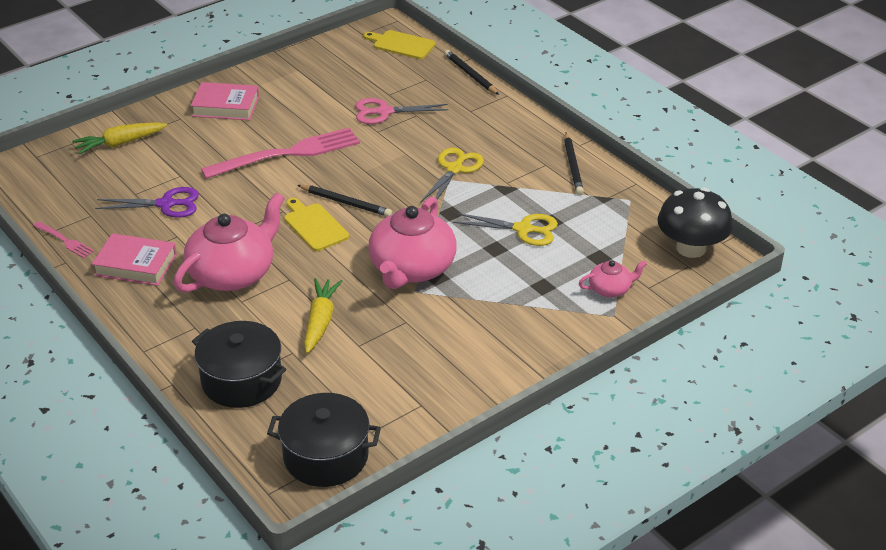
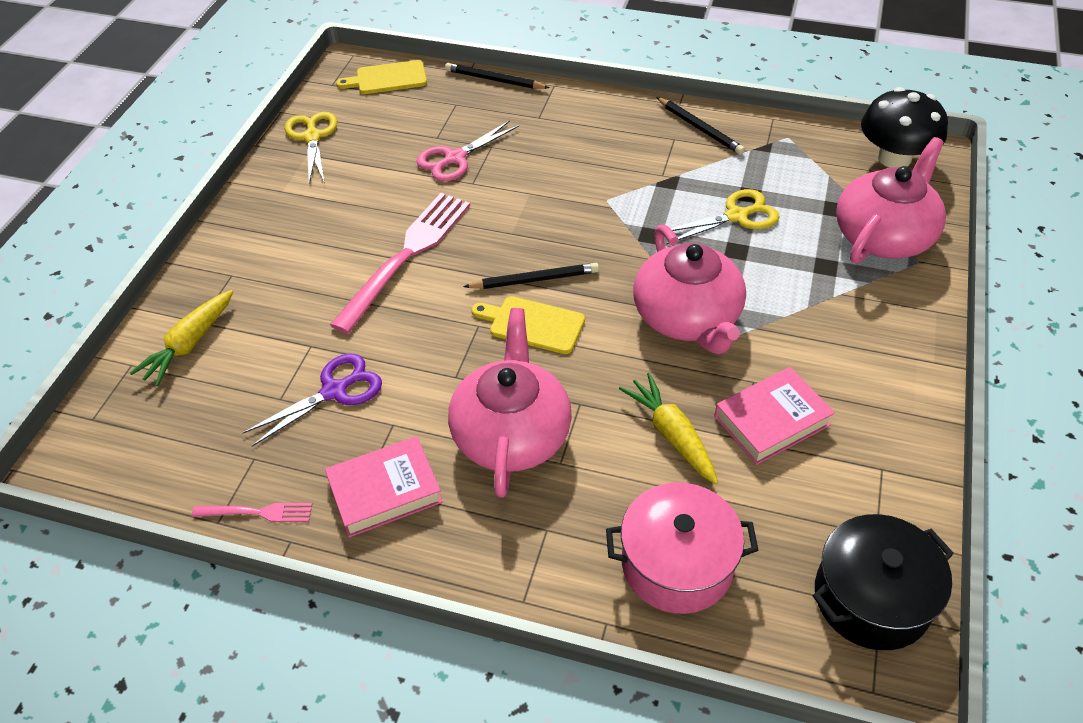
camera: 35 degrees left, 10 degrees up
(226, 106) = (271, 234): pink book -> pink book (772, 421)
(241, 380) = (677, 564): black pot -> pink pot
(454, 169) = (598, 186): yellow scissors -> yellow scissors (312, 137)
(610, 289) = (884, 236): pink teapot -> pink teapot, size x2.08

